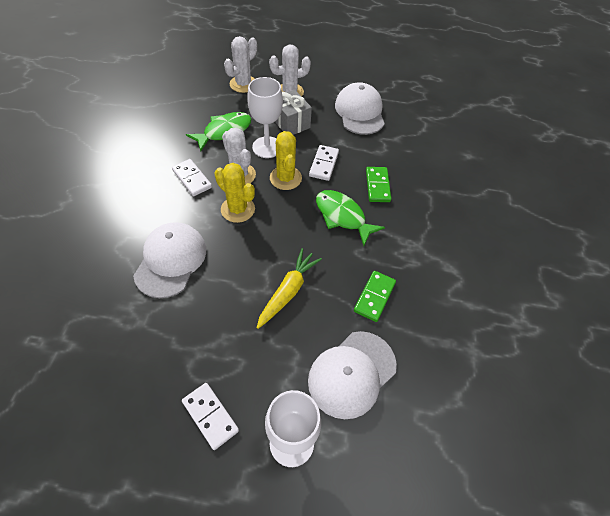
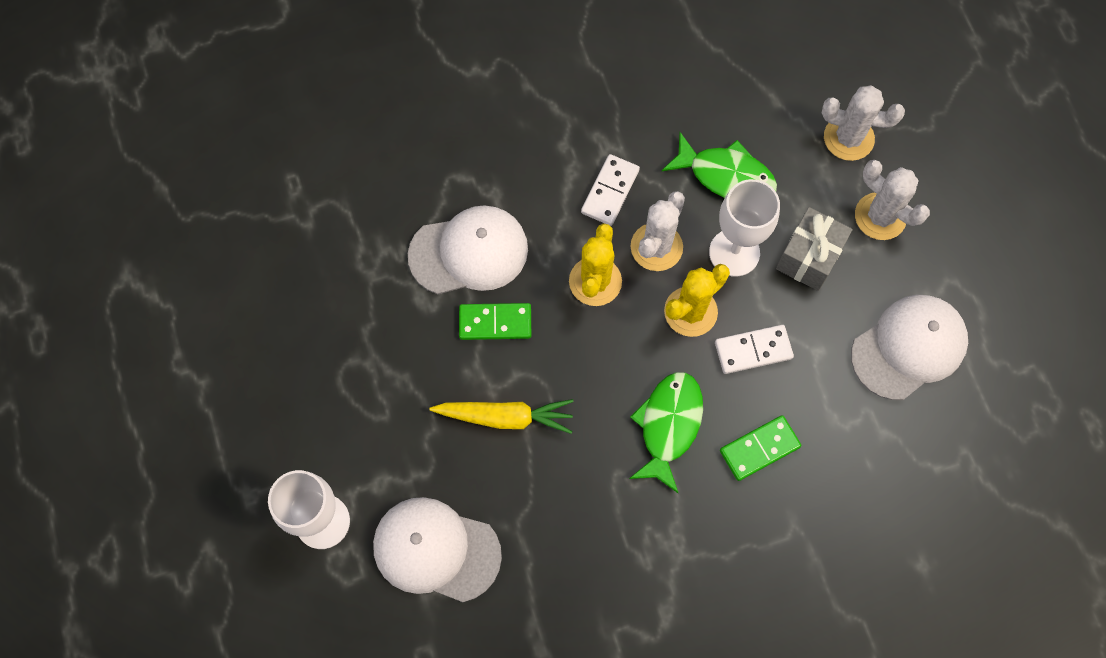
camera: 65 degrees right, 15 degrees up
(210, 416) = (307, 419): white domino -> none
(374, 297) = (558, 530): green domino -> green domino (495, 323)

